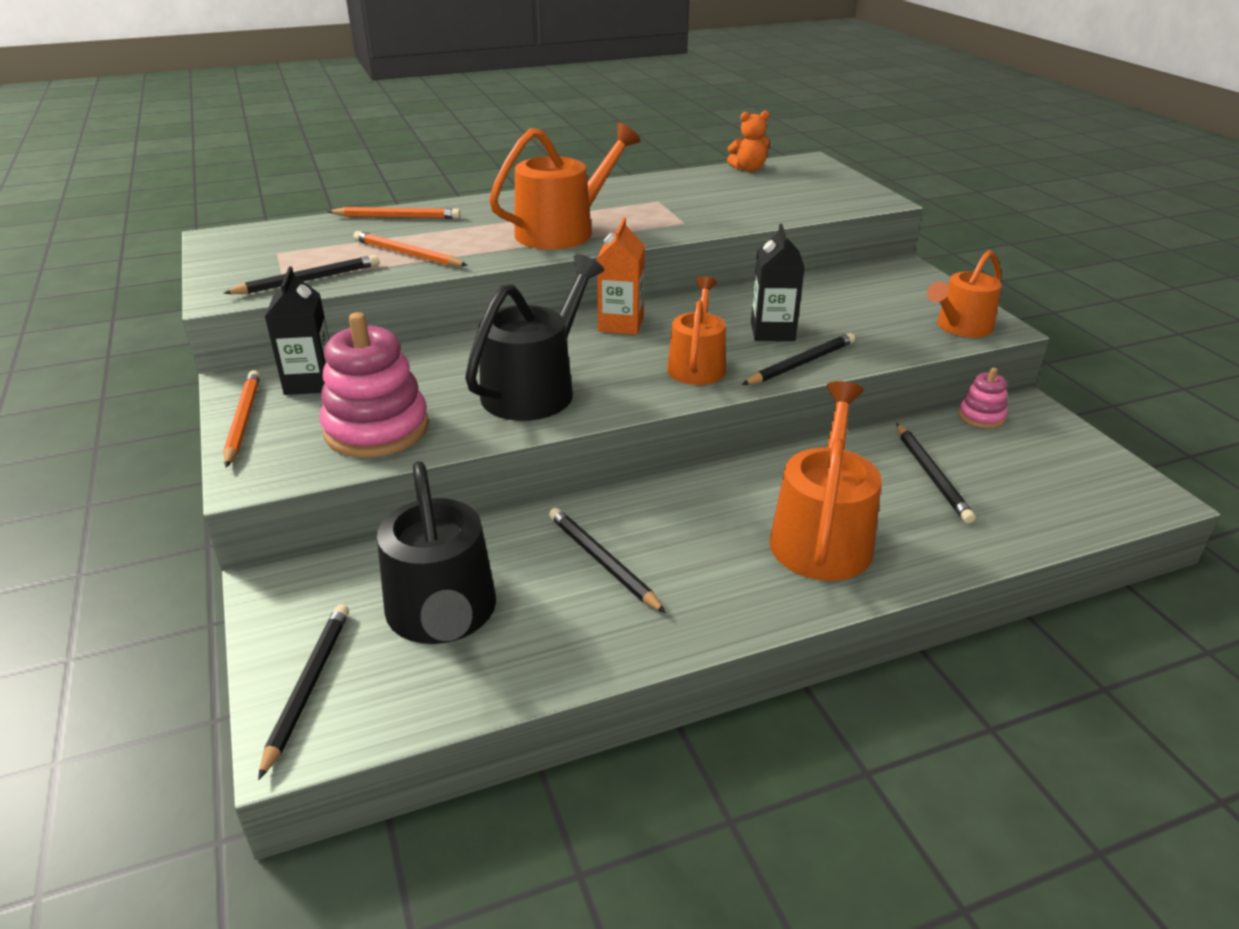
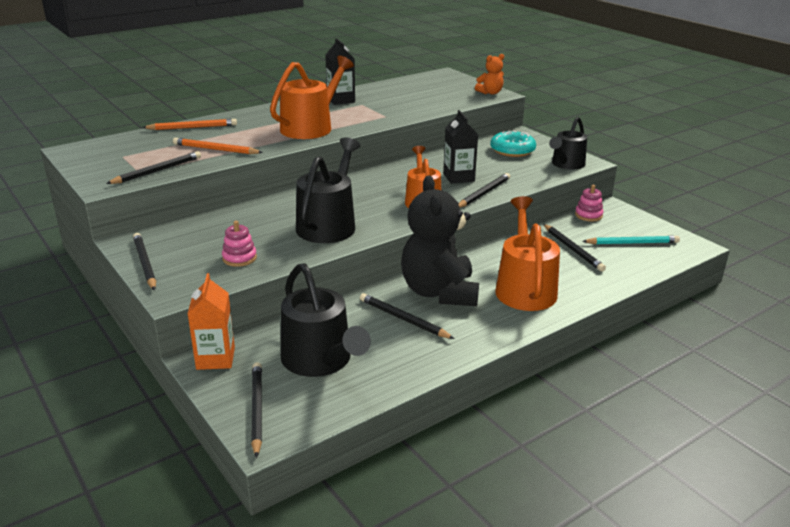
camera: 15 degrees left, 5 degrees down
(243, 420) = (145, 263): orange pencil -> black pencil
(310, 382) = (176, 237): black carton -> black carton (340, 100)
(377, 429) = (239, 258): pink stacking toy -> pink stacking toy, size x0.50
(621, 324) = (363, 182): orange carton -> orange carton (215, 358)
(679, 522) = (439, 292): none -> black teddy bear
(748, 169) = (409, 81): orange teddy bear -> orange teddy bear (490, 93)
(879, 294) = (512, 150): none -> turquoise donut
(960, 327) = (566, 164): orange watering can -> black watering can
(1041, 477) = (632, 243): none -> turquoise pencil

